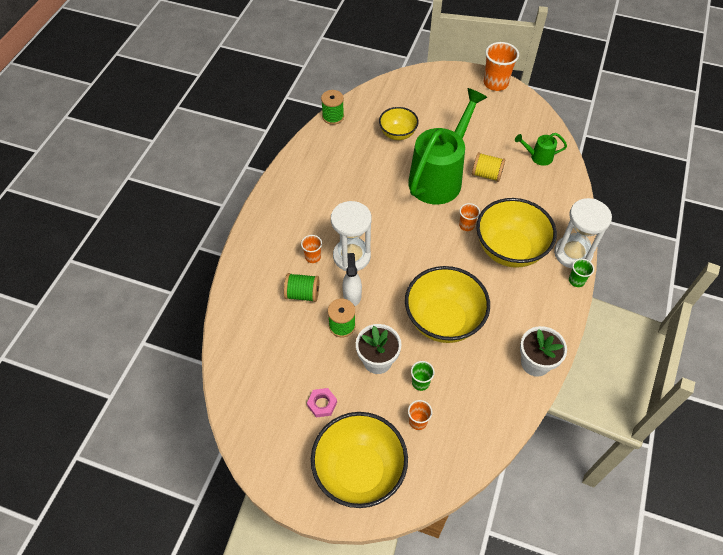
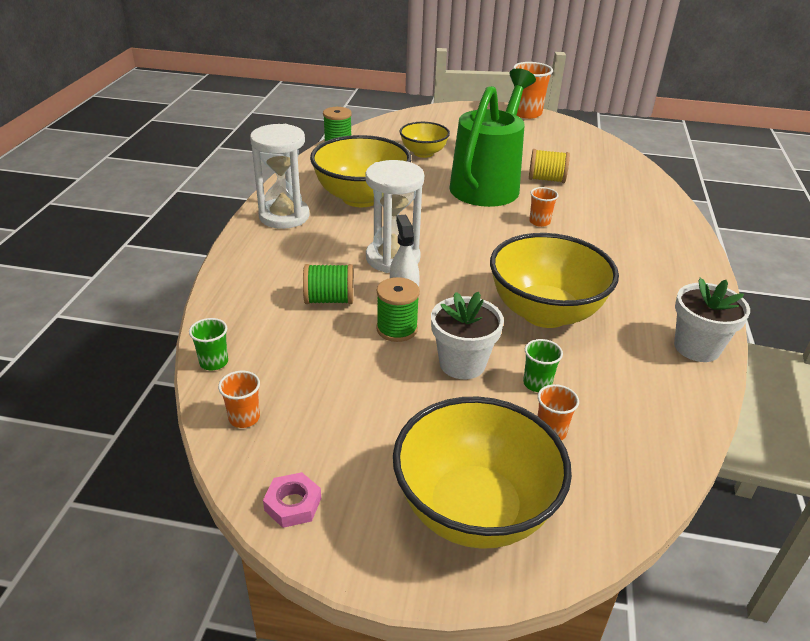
camera: 10 degrees left, 20 degrees down
(313, 257) = (337, 262): orange cup -> orange cup (244, 418)
(322, 404) = (387, 424): pink nut -> pink nut (293, 504)
(509, 249) = (605, 240): yellow bowl -> yellow bowl (361, 197)
(538, 157) = (602, 163): green watering can -> none
(572, 253) = (688, 238): white hourglass -> white hourglass (284, 216)
(576, 280) = (706, 262): green cup -> green cup (214, 362)

